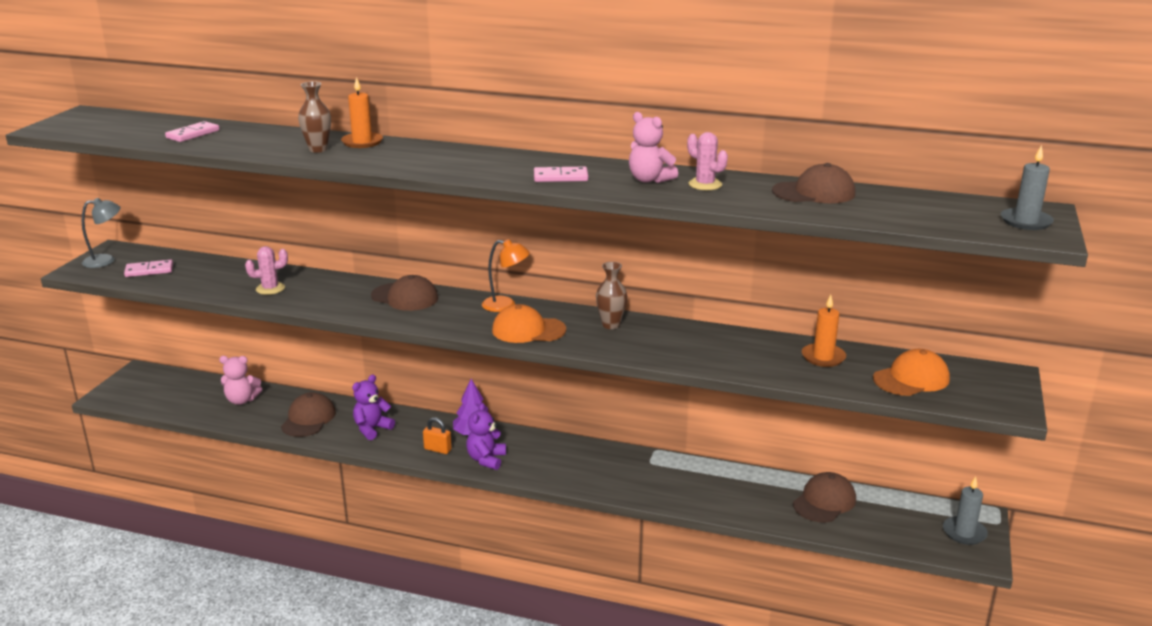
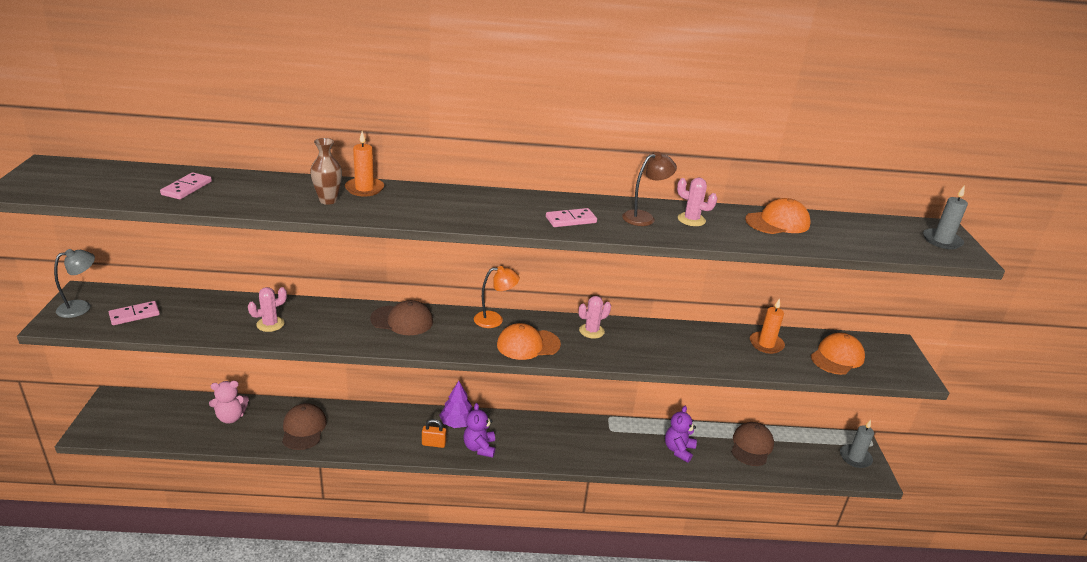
camera: 20 degrees left, 5 degrees up
(372, 429) = (367, 431): purple teddy bear -> purple teddy bear (678, 450)
(611, 325) = (591, 331): brown vase -> pink cactus
(649, 180) = (644, 217): pink teddy bear -> brown lamp
(814, 192) = (777, 222): brown cap -> orange cap

